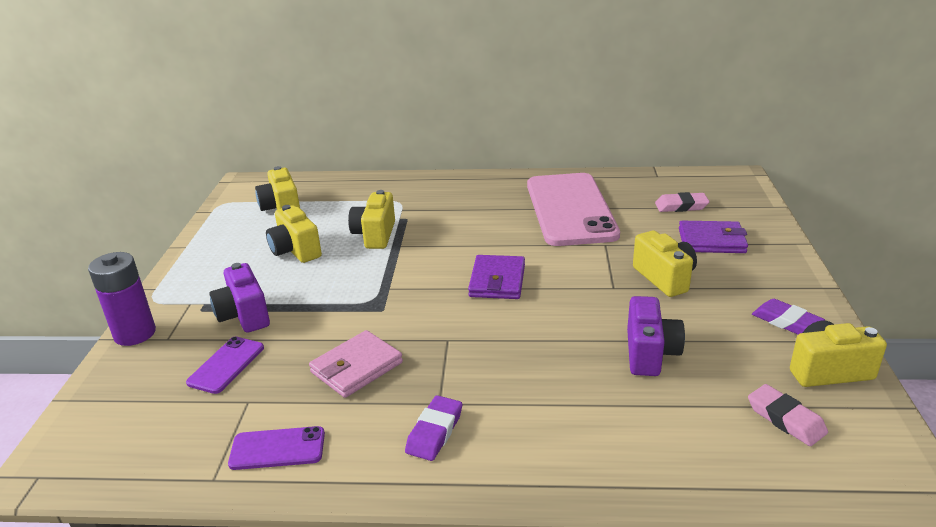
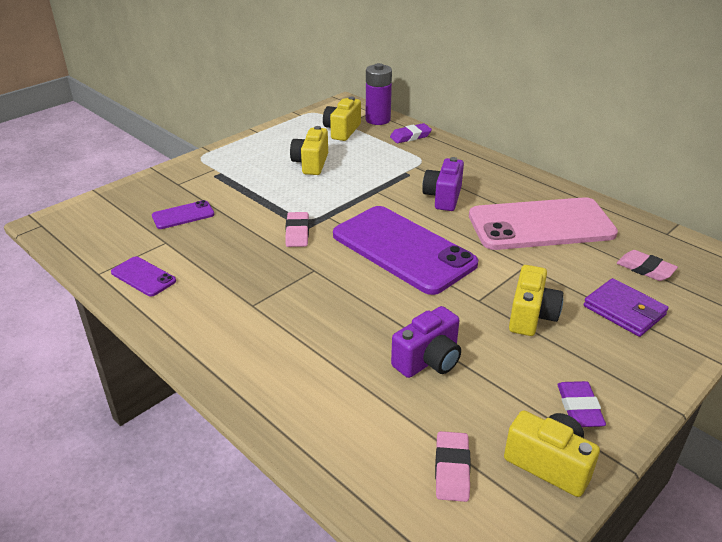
camera: 40 degrees right, 5 degrees up
(135, 334) = (168, 173): purple battery -> purple battery (378, 120)
(244, 315) = (229, 191): purple camera -> purple camera (443, 197)
(356, 367) = (241, 256): pink wallet -> none
(375, 235) = (372, 176): yellow camera -> none
(380, 317) = (297, 233): none -> pink eraser
(434, 432) = (225, 320): purple eraser -> purple eraser (410, 136)
(497, 281) = (403, 249): purple wallet -> purple phone
(570, 209) = (541, 225): pink phone -> pink phone turned 45 degrees clockwise

